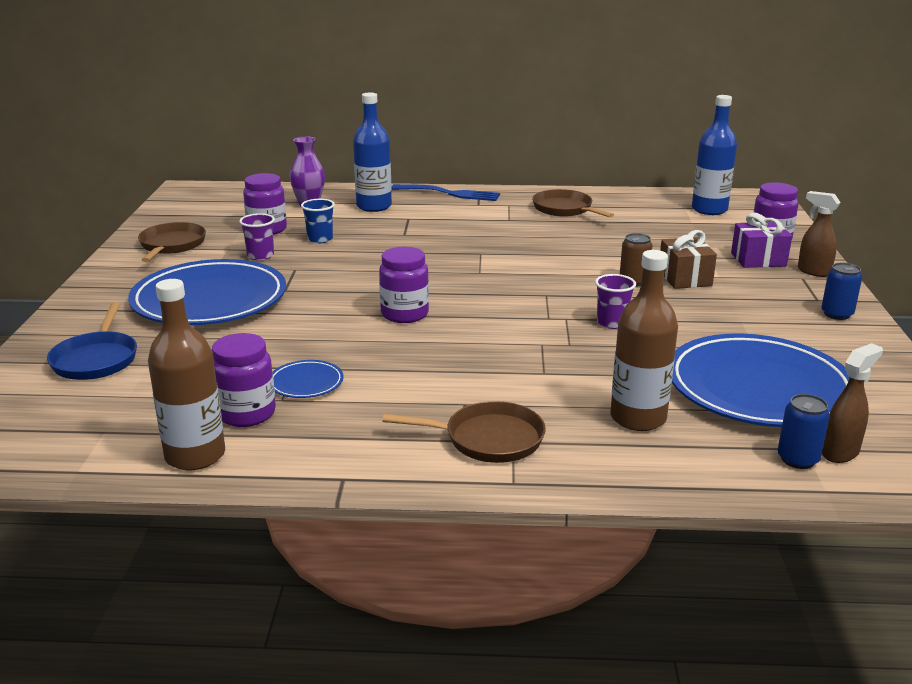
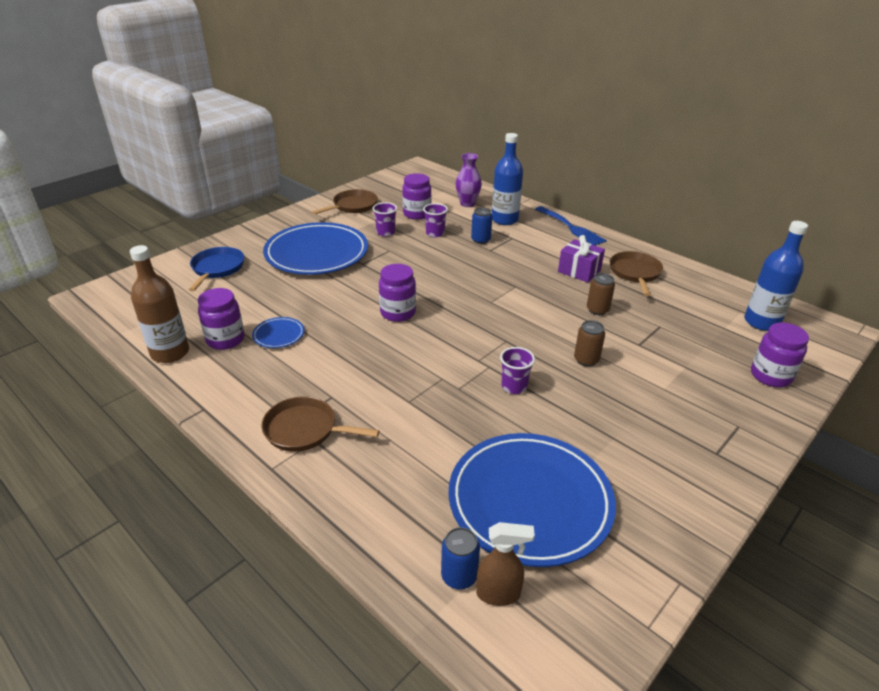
camera: 40 degrees right, 10 degrees up
(96, 359) = (217, 269): blue pan -> blue pan turned 150 degrees clockwise
(320, 239) = (435, 233): blue cup -> purple cup
(488, 439) = (305, 430): brown pan -> brown pan turned 150 degrees clockwise
(581, 245) = (597, 310): none -> brown can
(638, 418) = (409, 471): brown bottle -> none
(684, 278) = (631, 376): brown gift -> none
(758, 259) = (726, 389): purple gift -> purple gift (579, 271)
(813, 271) = (760, 425): brown spray bottle -> none
(837, 314) = (710, 476): blue can -> blue can (480, 240)

